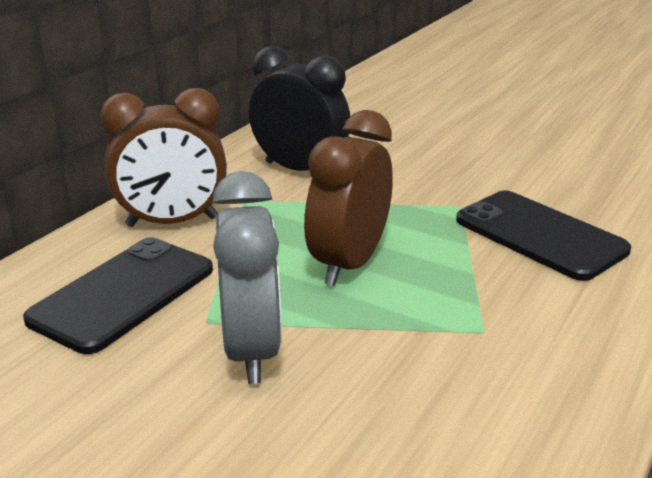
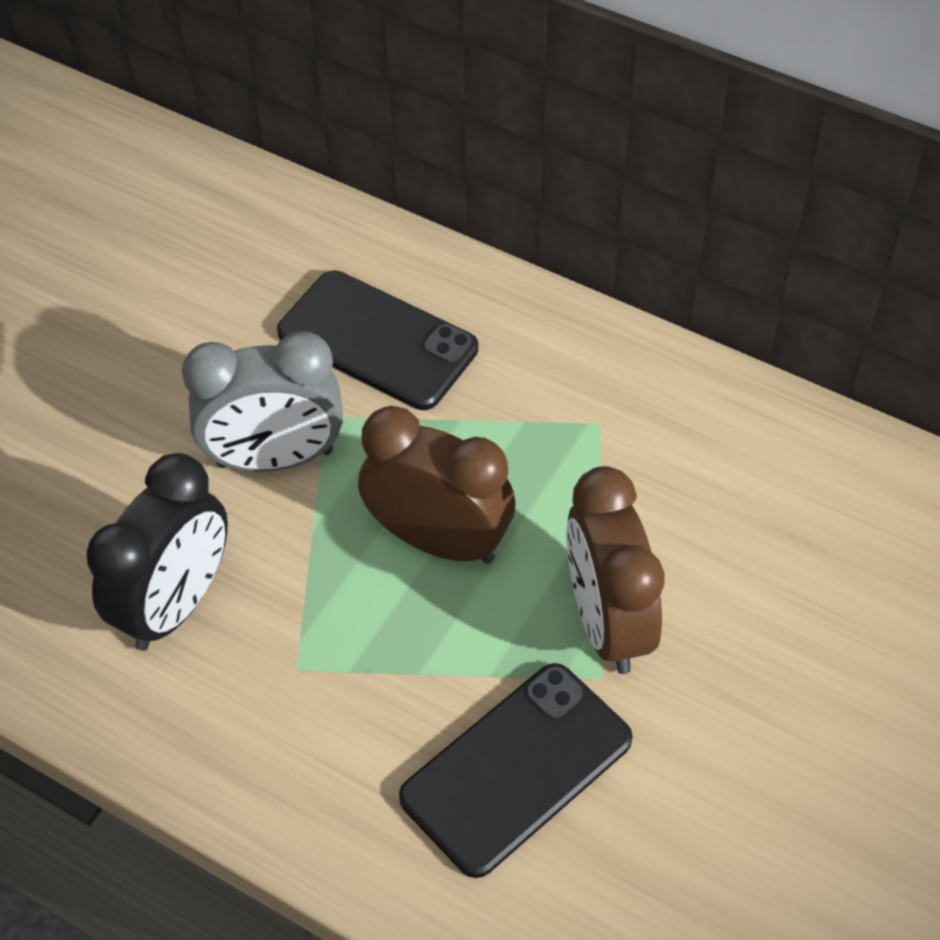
camera: 90 degrees right, 25 degrees up
(172, 222) = (534, 358): brown clock -> brown clock (607, 622)
(300, 170) = (698, 480): black clock -> black clock (176, 604)

